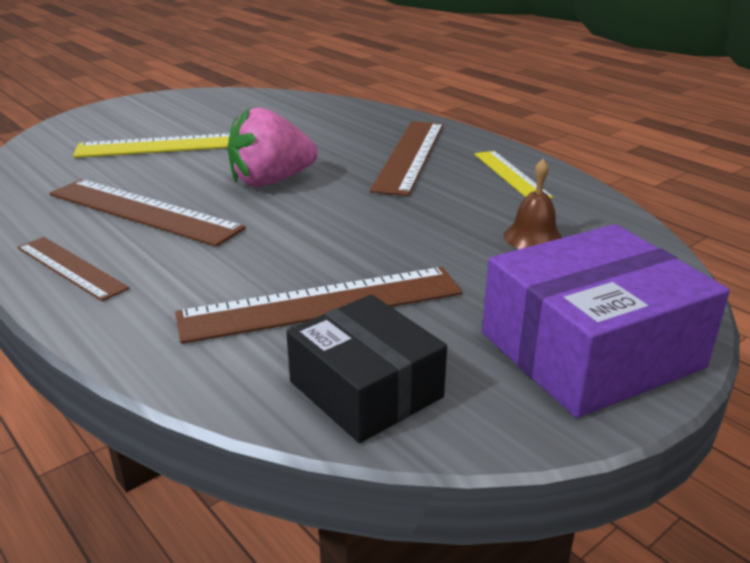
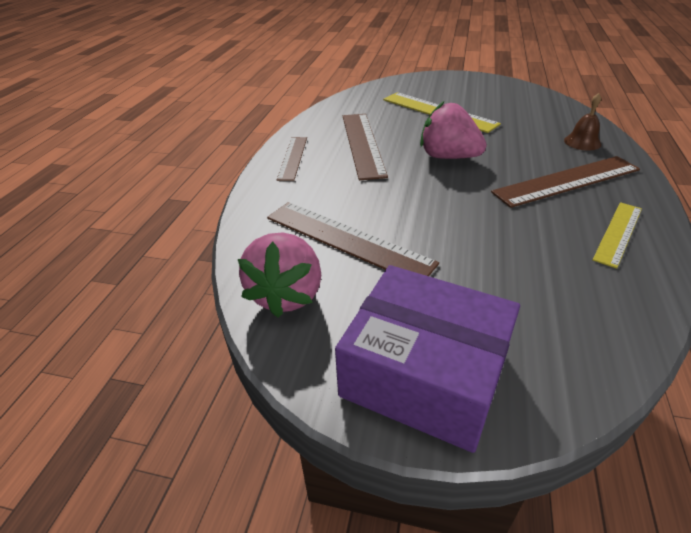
camera: 55 degrees right, 10 degrees up
(366, 389) = (287, 294): black box -> pink strawberry
(533, 238) = (538, 284): brown bell -> brown bell (582, 142)

